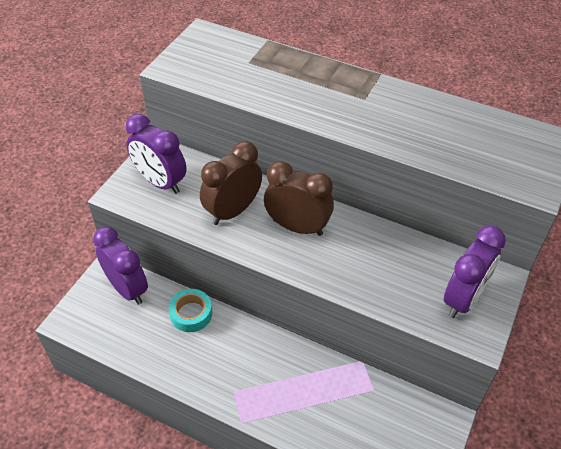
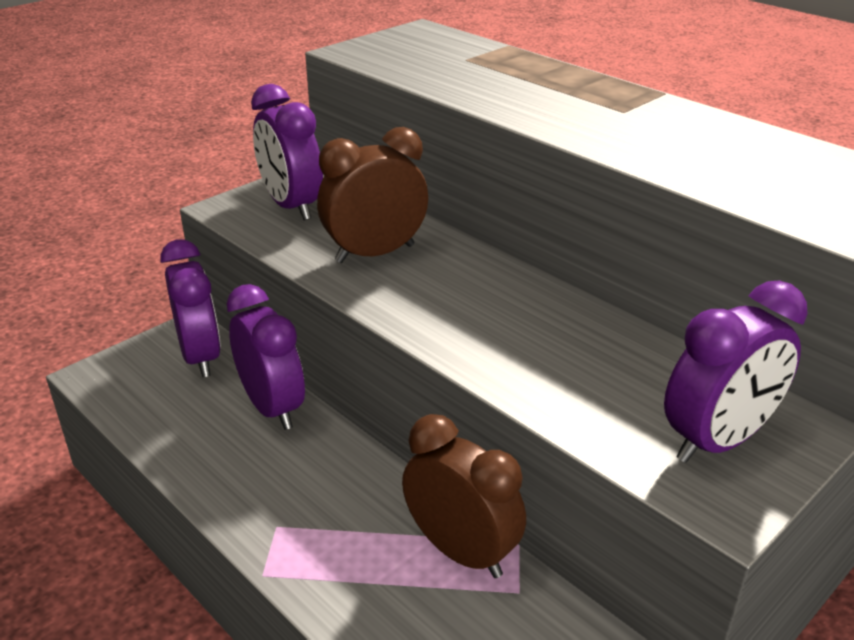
camera: 20 degrees right, 15 degrees down
(191, 314) = (272, 407): turquoise tape -> purple clock
(297, 227) = (464, 289): brown clock -> brown clock (461, 551)

